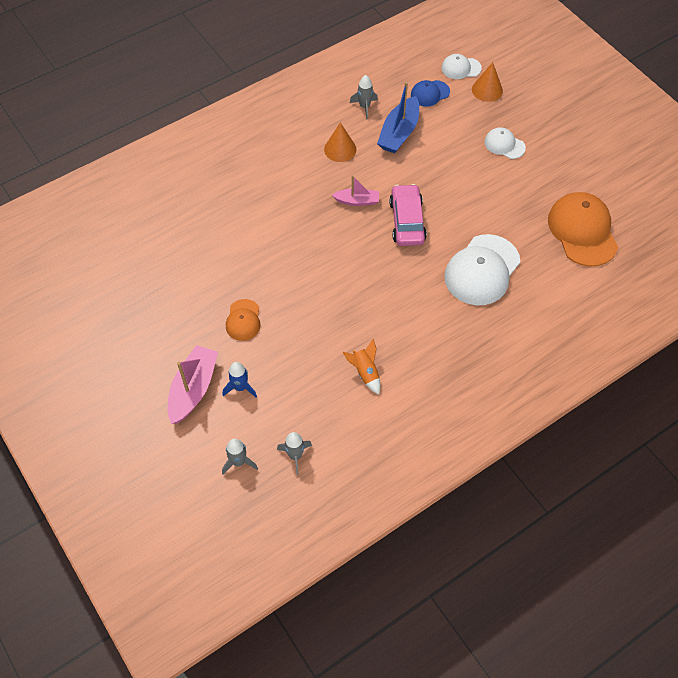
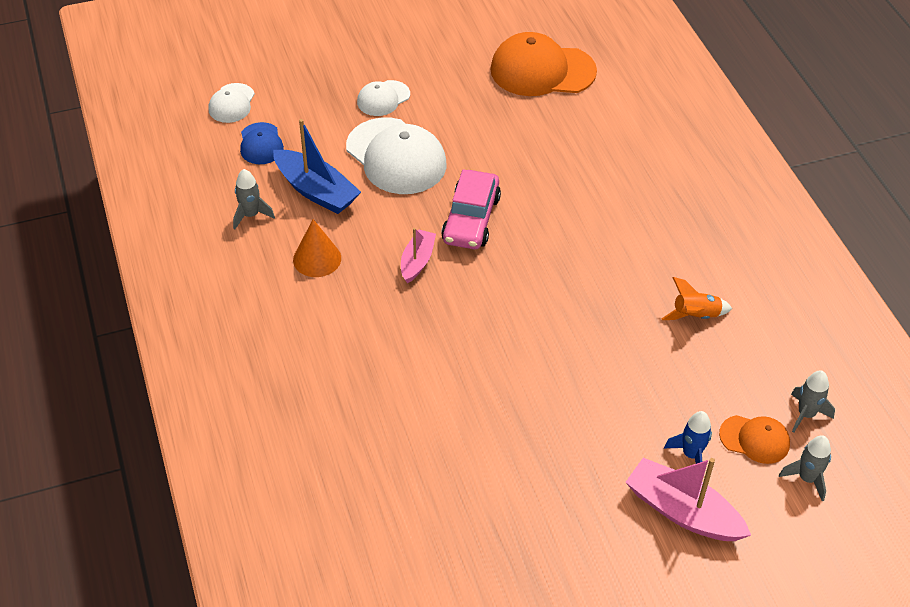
camera: 75 degrees left, 10 degrees down
(243, 320) = (580, 430): orange cap -> orange cap (754, 439)
(407, 221) = (471, 219): pink car -> pink car turned 90 degrees counterclockwise
(482, 270) = (571, 169): white cap -> white cap (396, 156)
(487, 90) = (283, 89): orange cone -> none

